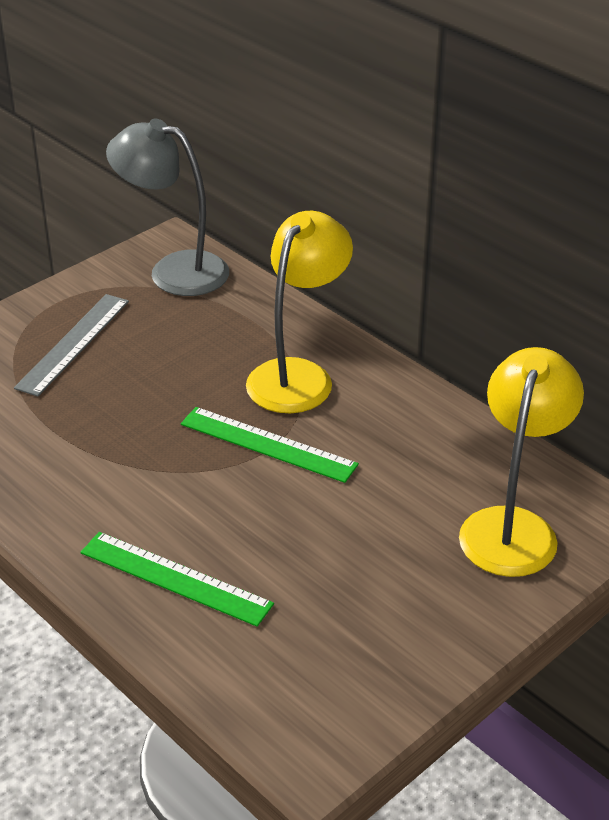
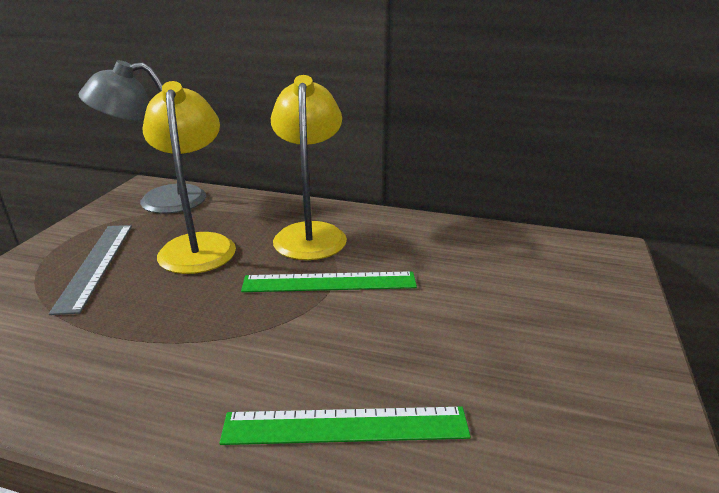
camera: 30 degrees left, 10 degrees down
(512, 527) = (562, 275): yellow lamp -> yellow lamp (198, 245)

